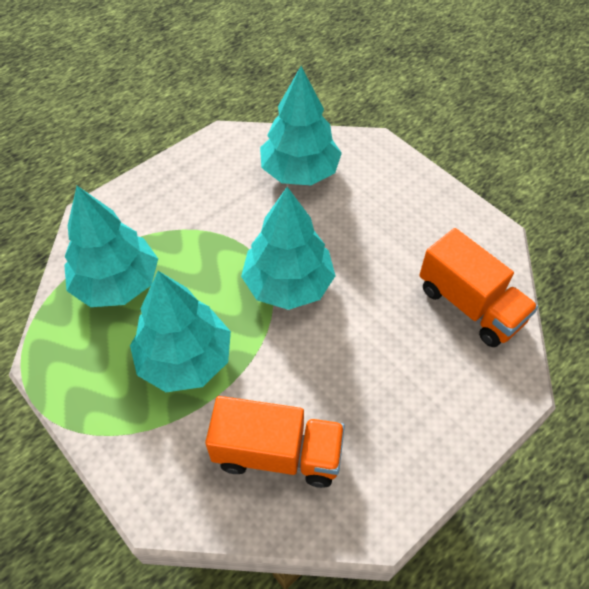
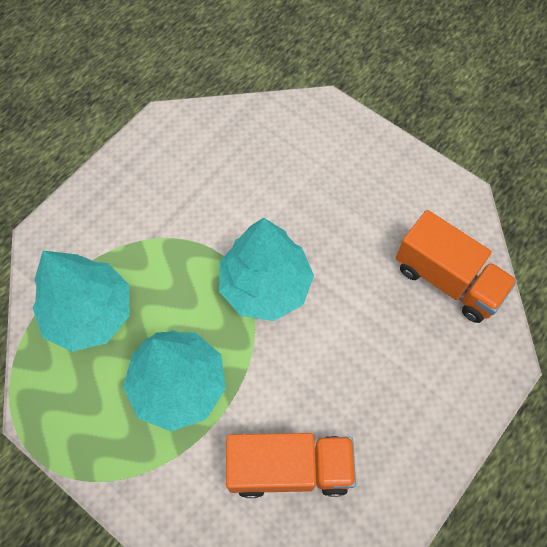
camera: 10 degrees left, 10 degrees up
(299, 172) = (252, 153): turquoise tree -> none

